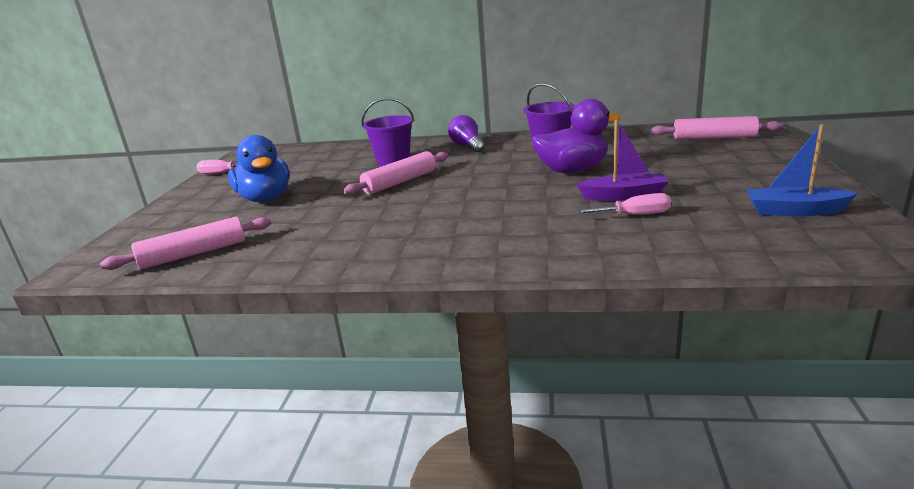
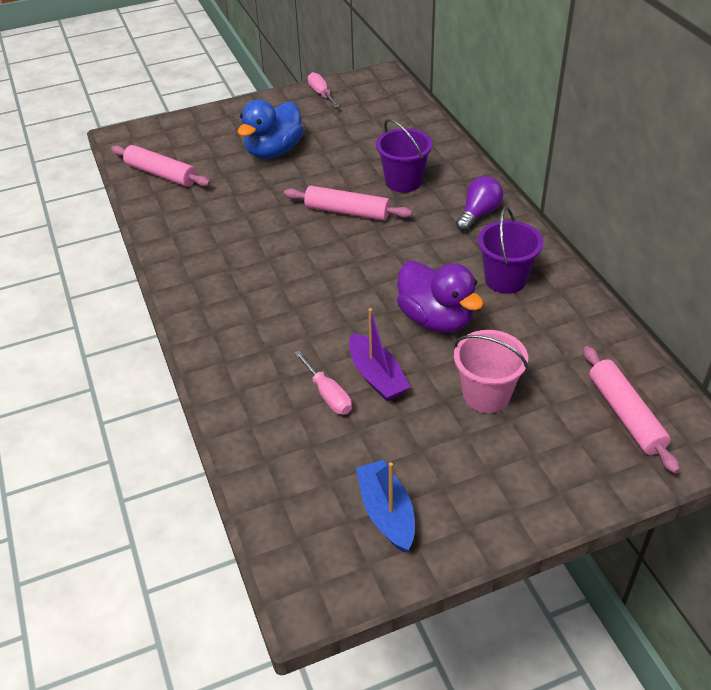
camera: 60 degrees right, 20 degrees up
(671, 166) = (486, 395): none -> pink bucket

